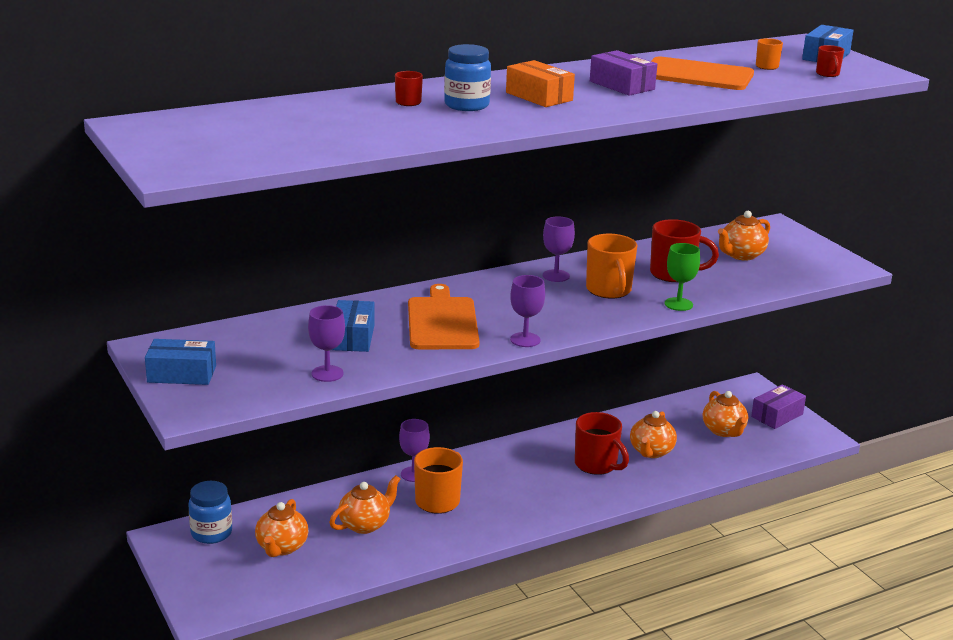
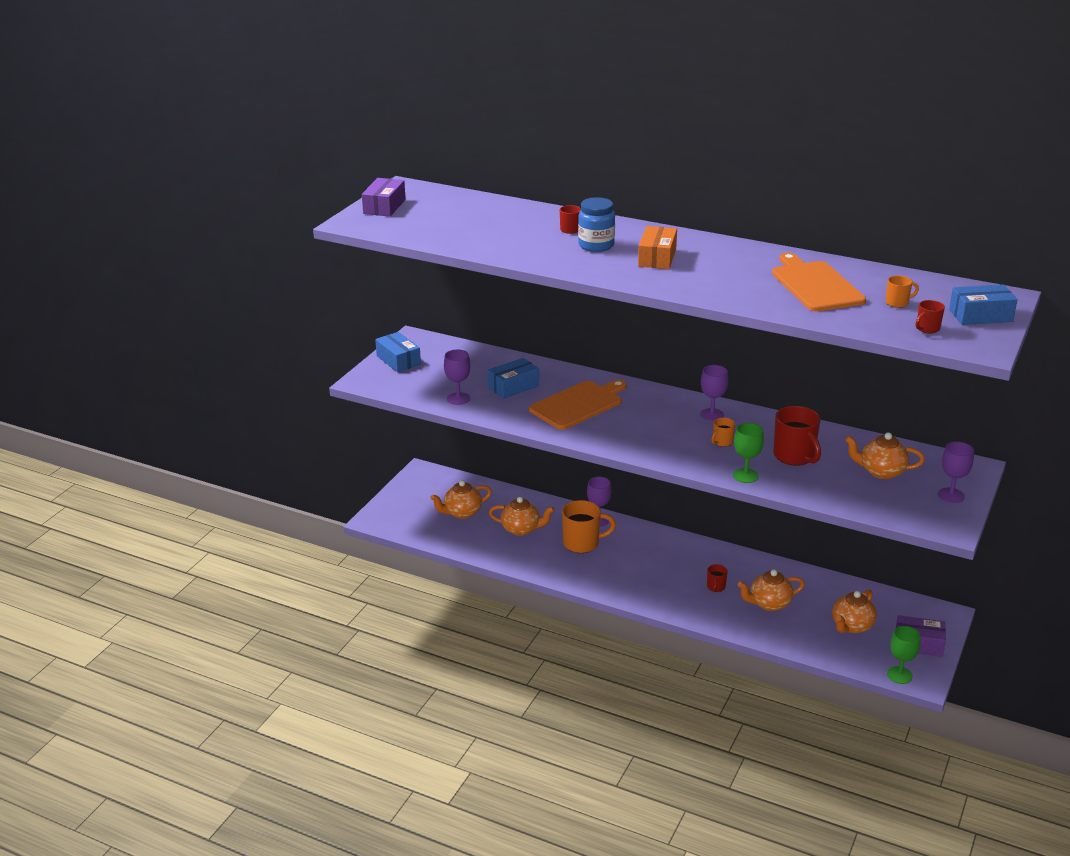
camera: 55 degrees right, 5 degrees up
(211, 533) = (445, 483): blue jar -> none
(525, 340) = (597, 441): purple goblet -> purple goblet (951, 495)
(597, 465) = (716, 587): red mug -> red mug, size x0.50
(609, 290) = (722, 442): orange mug -> orange mug, size x0.50
(622, 85) = (736, 272): purple box -> purple box (384, 206)
(807, 443) = (899, 675): none -> green goblet

